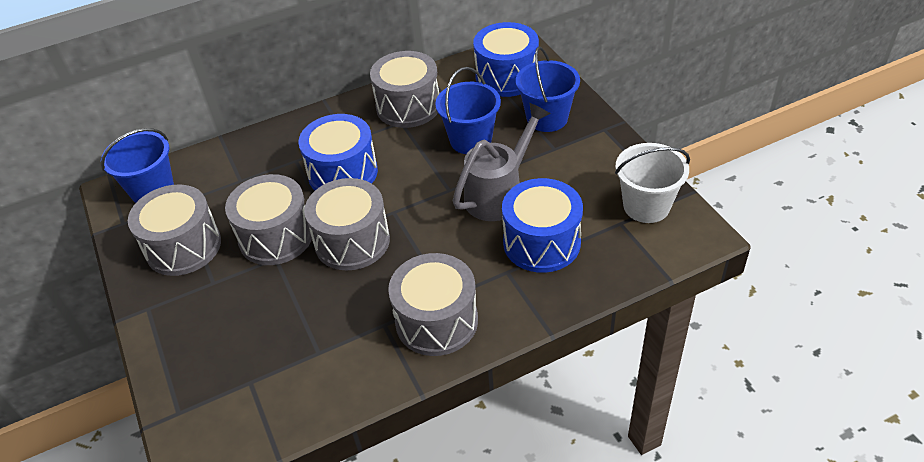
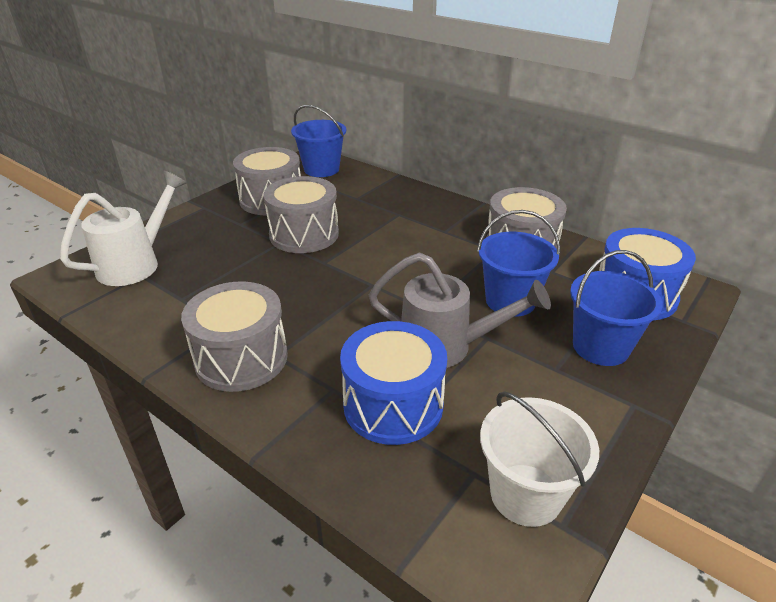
camera: 60 degrees right, 10 degrees down
(223, 385) = (135, 264): none -> white watering can
(343, 173) = (401, 241): blue drum -> none
(352, 241) = (320, 273): grey drum -> none

